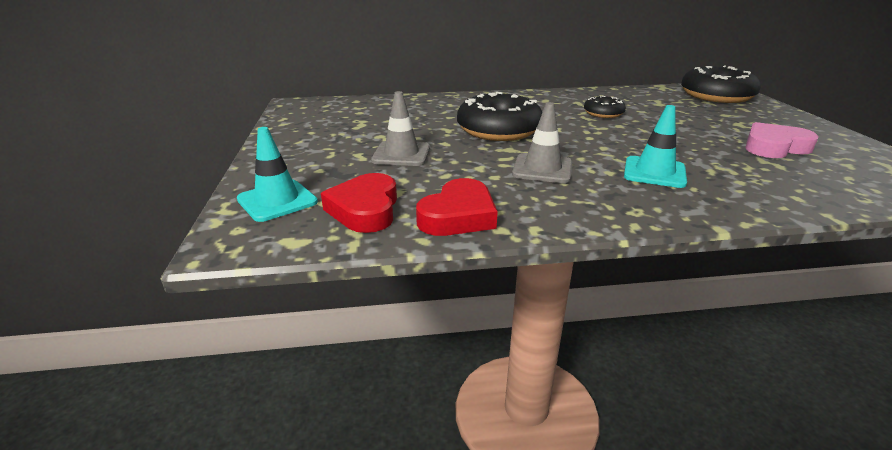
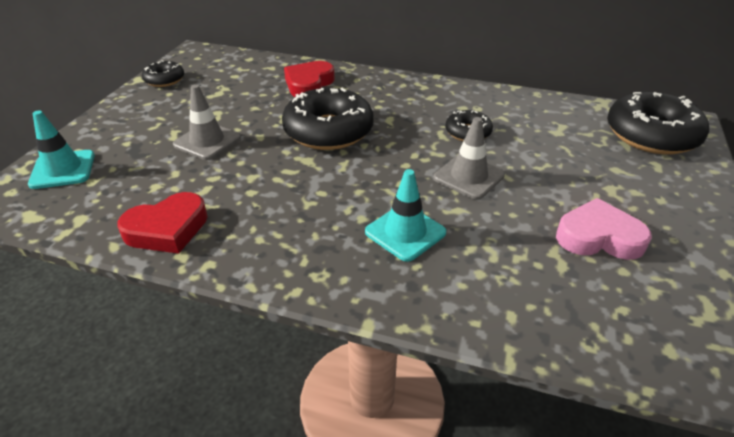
camera: 25 degrees right, 10 degrees up
(292, 124) = (164, 80): none -> black donut
(365, 209) = (110, 199): red heart -> red heart (309, 84)
(542, 169) = (304, 195): grey traffic cone -> grey traffic cone (468, 177)

